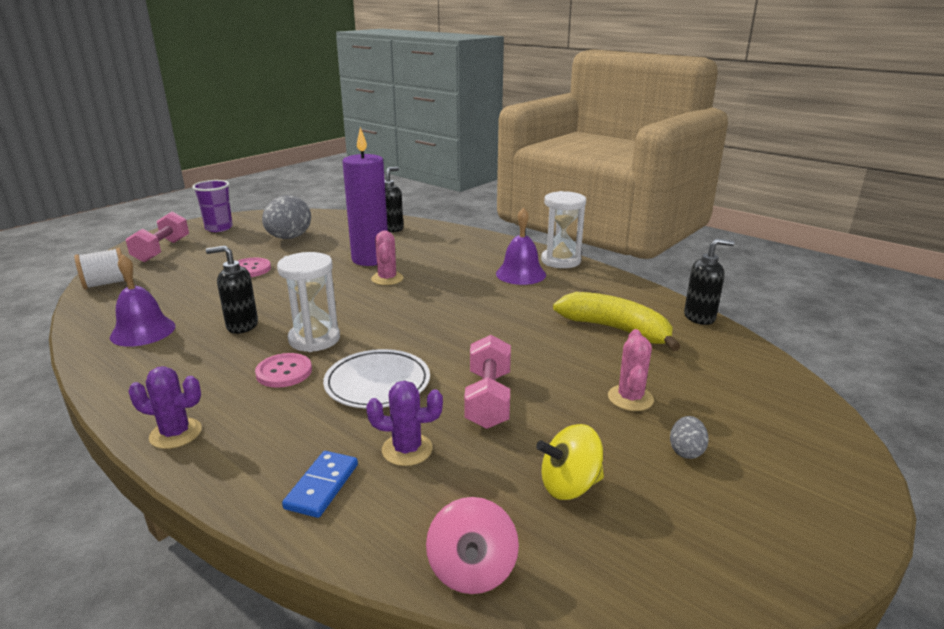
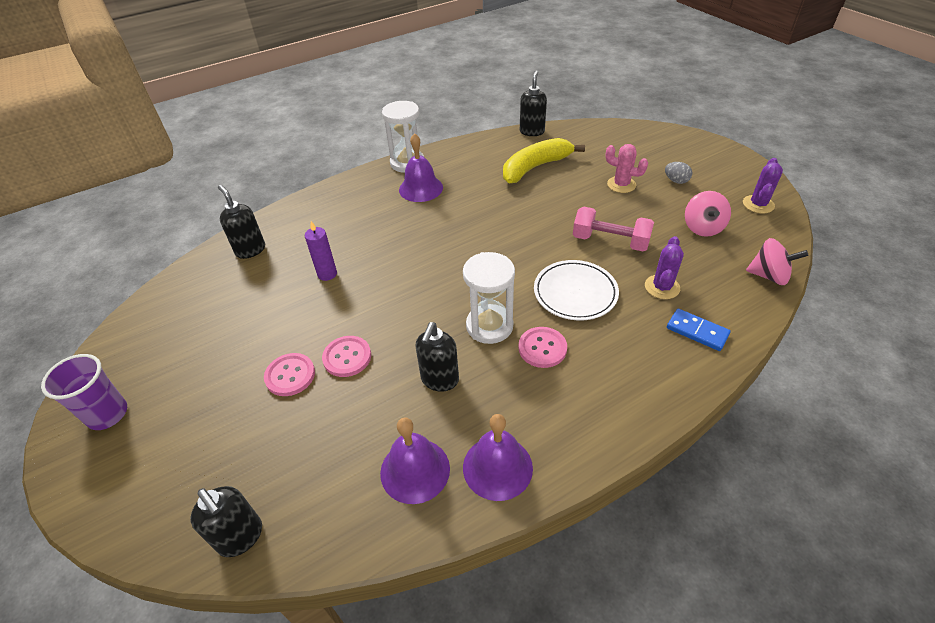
camera: 70 degrees left, 20 degrees up
(106, 284) = (241, 537): white spool -> black soap dispenser
(134, 367) = (497, 467): none -> purple bell
(162, 250) = (151, 480): pink dumbbell -> none
(175, 433) = (623, 419): purple cactus -> purple cactus (758, 204)
(270, 284) = (347, 357): none -> pink button
(289, 238) = (211, 338): grey egg -> none
(370, 259) = (327, 274): purple candle -> purple candle, size x0.48
(387, 279) = (384, 267): pink cactus -> none
(569, 485) = (702, 228): yellow spinning top -> pink spinning top

